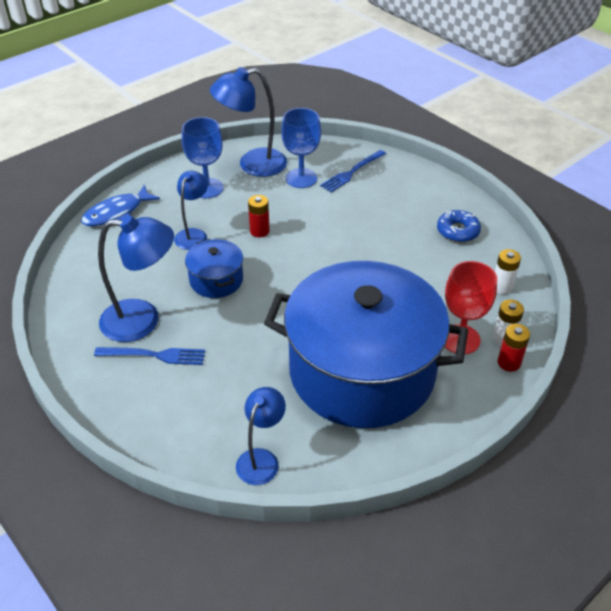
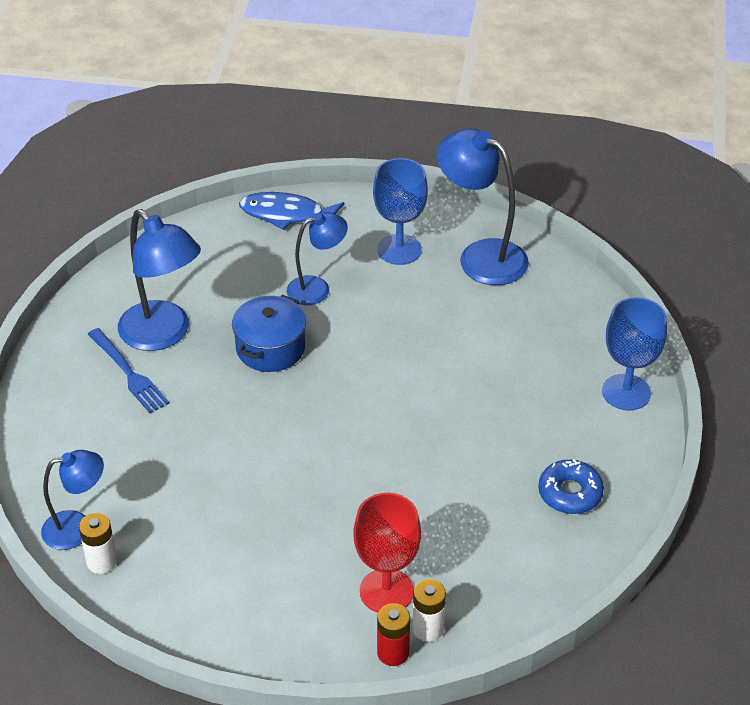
camera: 50 degrees right, 0 degrees up
(259, 231) = (378, 332): red battery -> none
(301, 178) = (504, 308): blue goblet -> blue goblet (626, 392)
(352, 172) = (568, 342): blue fork -> none
(362, 371) = (257, 536): blue pot -> none
(502, 287) = (514, 584): white battery -> white battery (102, 562)

